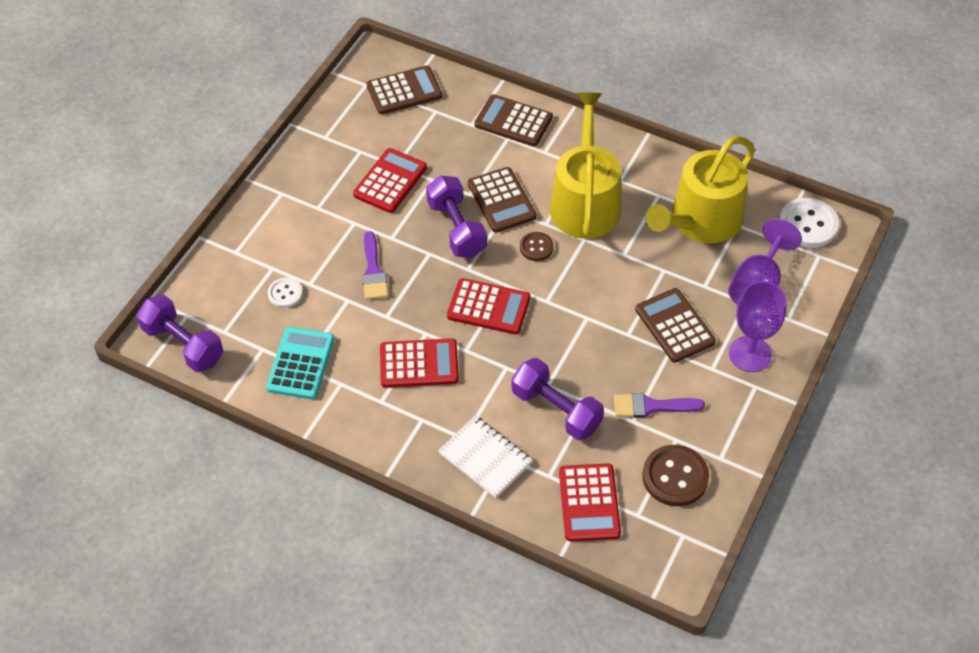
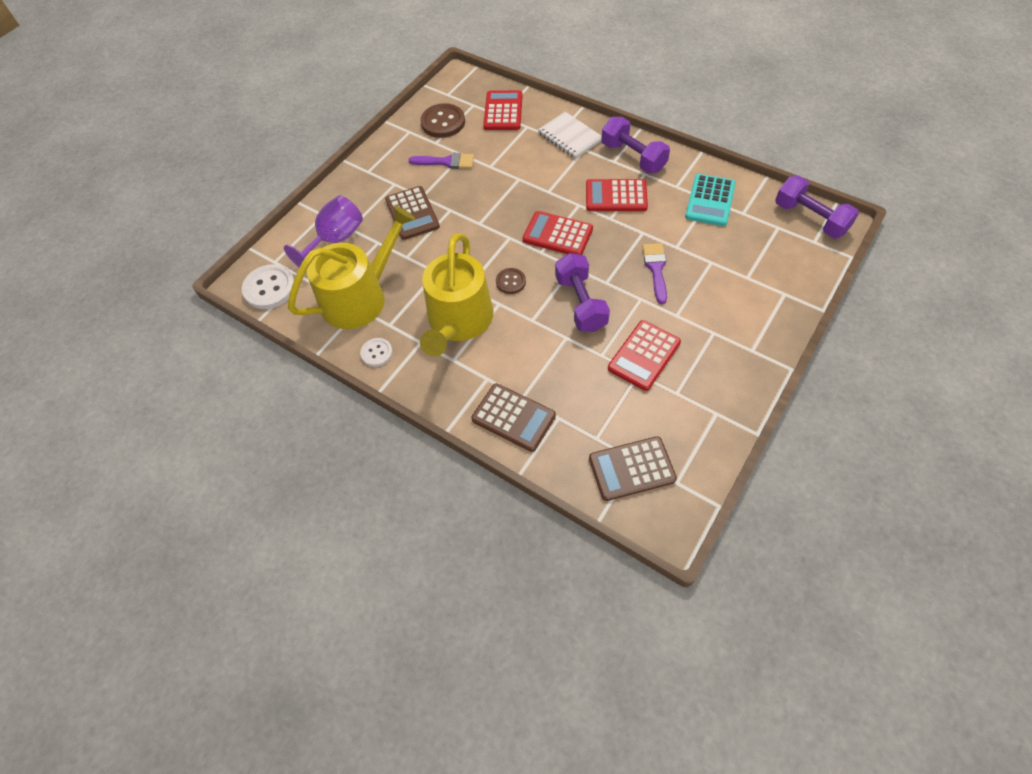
camera: 170 degrees left, 5 degrees up
(285, 293) = (732, 254): white button -> white button (376, 353)
(501, 200) = (536, 328): brown calculator -> none
(556, 410) = (515, 162): purple dumbbell -> purple dumbbell (633, 157)
(750, 354) = (363, 191): purple goblet -> none

